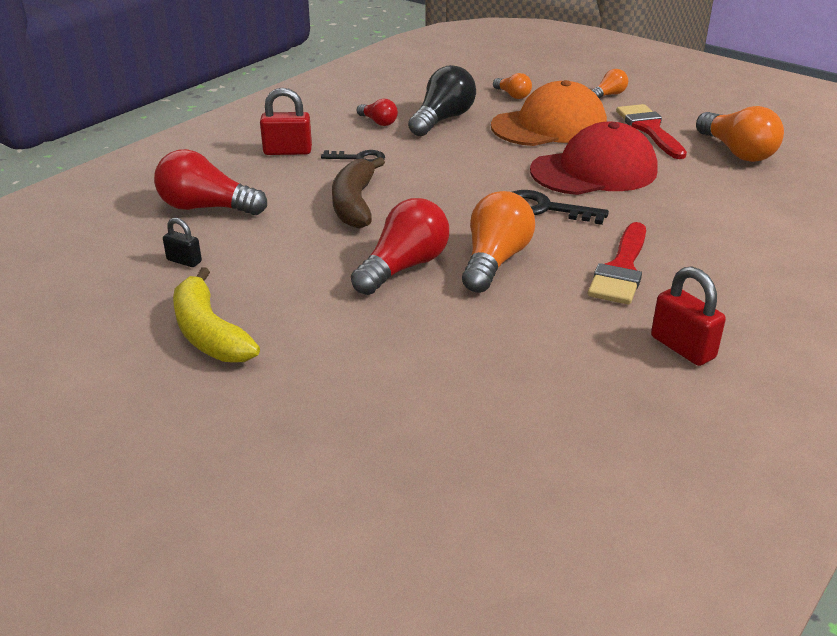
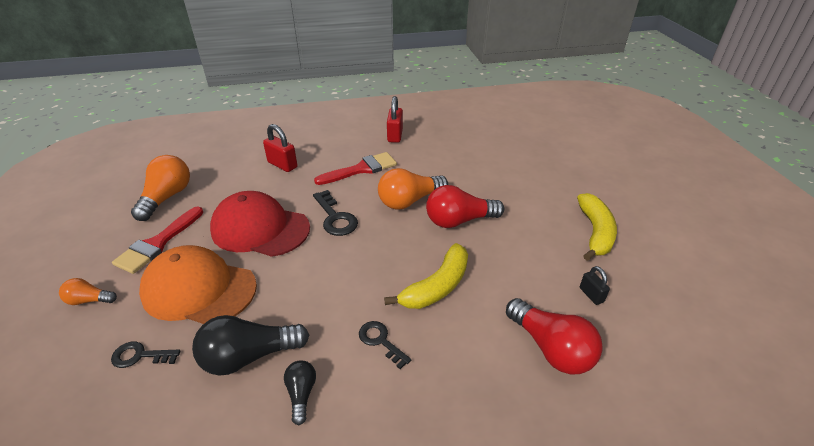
camera: 140 degrees left, 5 degrees up
(287, 151) = (428, 396): red padlock -> red padlock (282, 165)
(354, 204) = (437, 286): brown banana -> yellow banana
(378, 122) = (301, 394): red light bulb -> black light bulb
(512, 95) = (140, 356): orange light bulb -> black key

